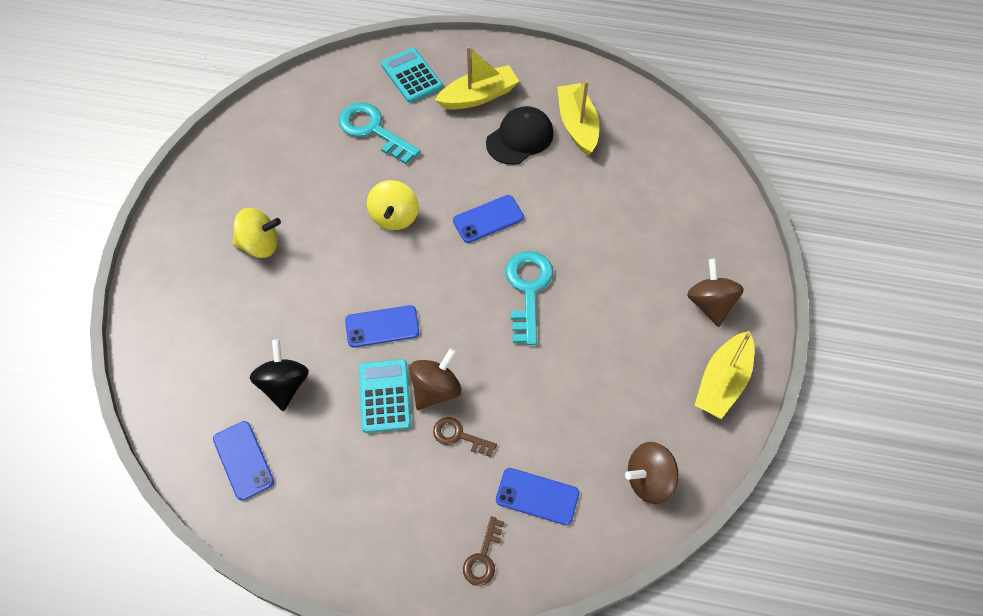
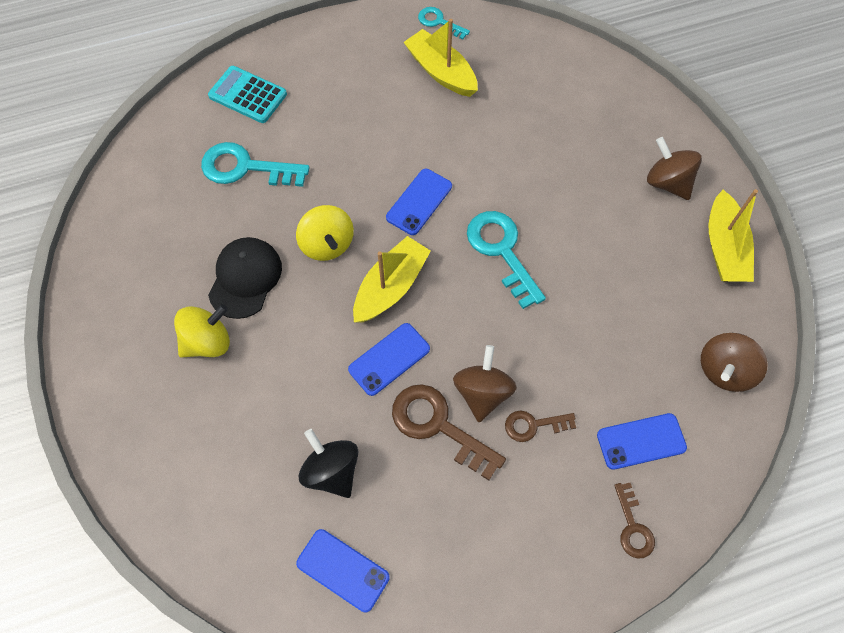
camera: 30 degrees left, 5 degrees up
(385, 396) = (438, 426): turquoise calculator -> brown key
(478, 96) = (328, 86): yellow boat -> yellow boat (391, 287)
(520, 138) = (395, 109): black cap -> black cap (245, 278)
(603, 85) = (439, 22): none -> turquoise key

